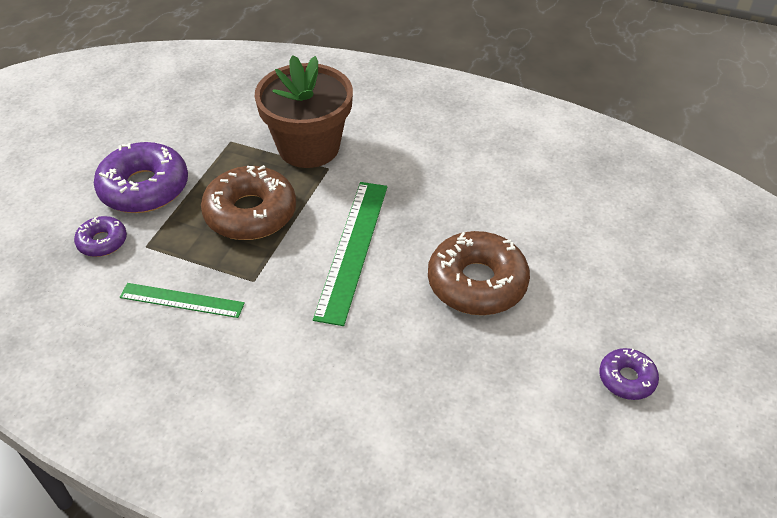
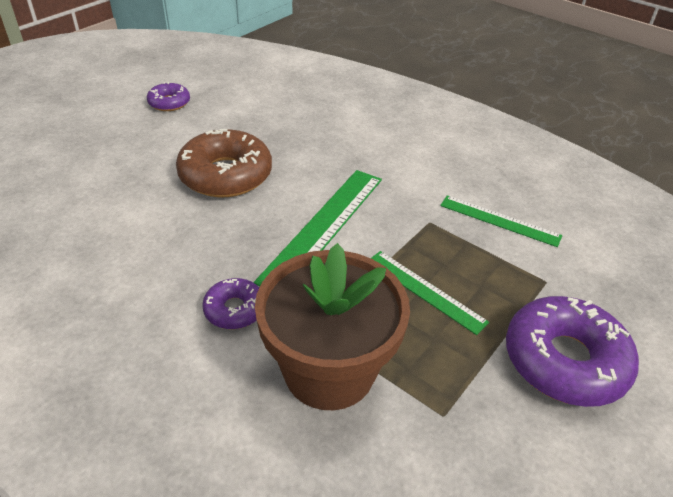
camera: 165 degrees left, 5 degrees down
(102, 242) = (598, 297): purple donut -> purple donut (234, 310)
(250, 213) = (425, 291): brown donut -> green ruler

